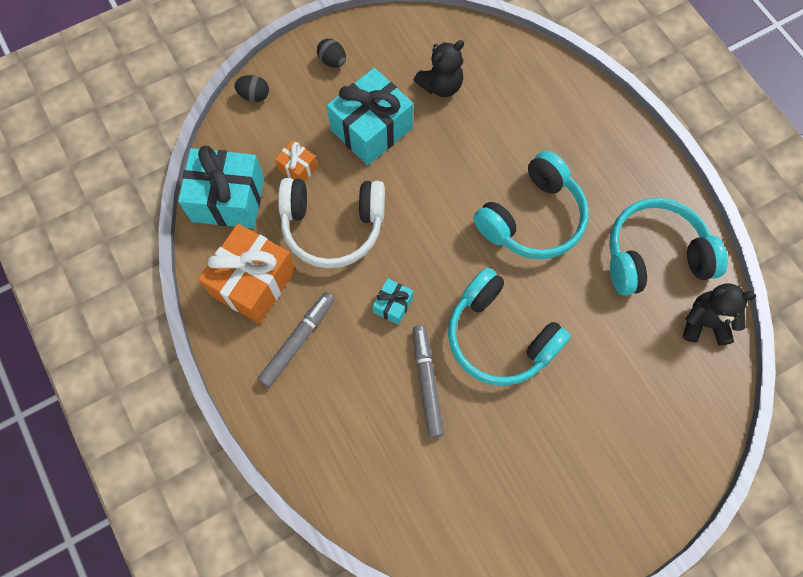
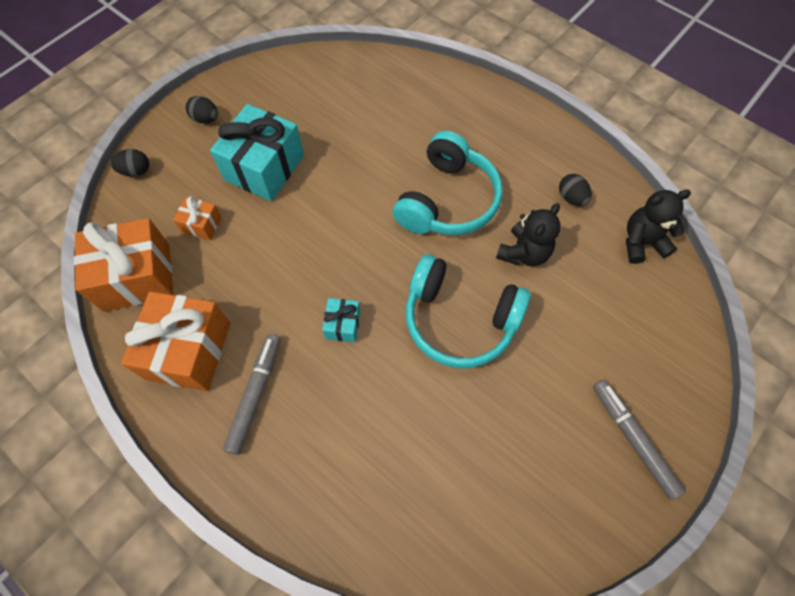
camera: 20 degrees left, 5 degrees down
(228, 199) = (137, 277): turquoise gift -> orange gift
(333, 226) = (255, 268): white headphones -> none
(427, 382) = (404, 389): grey marker -> grey marker (633, 439)
(441, 85) = (318, 111): black teddy bear -> black teddy bear (523, 253)
(654, 255) = (571, 198): turquoise headphones -> black egg

